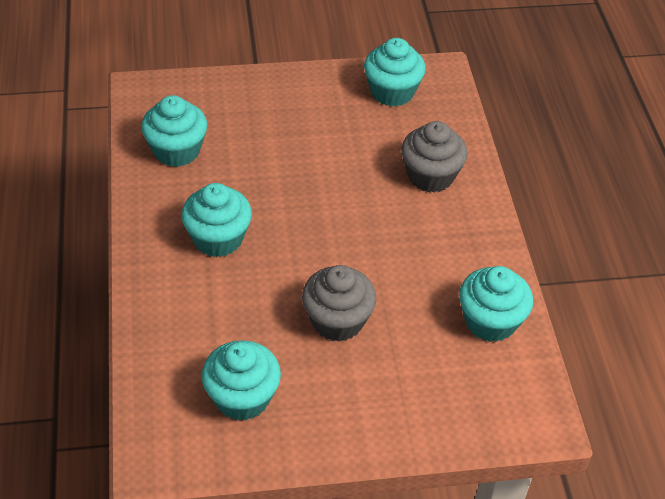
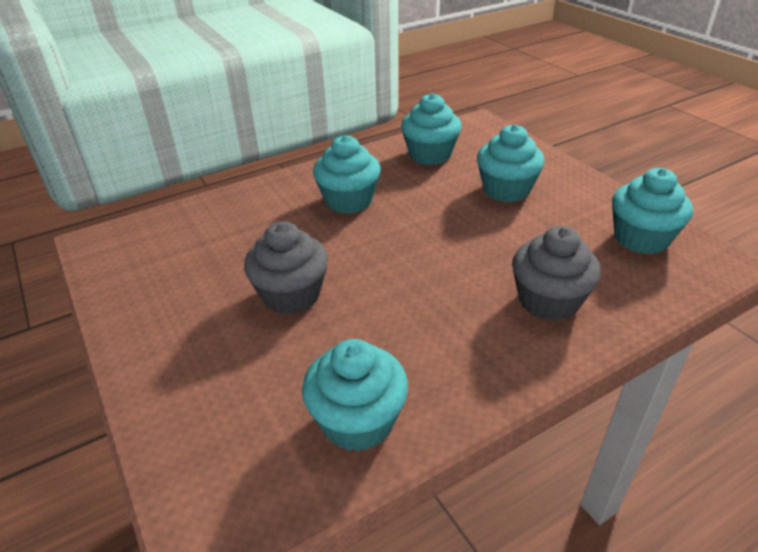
camera: 70 degrees right, 10 degrees down
(242, 397) = (173, 266): turquoise cupcake -> turquoise cupcake (506, 190)

